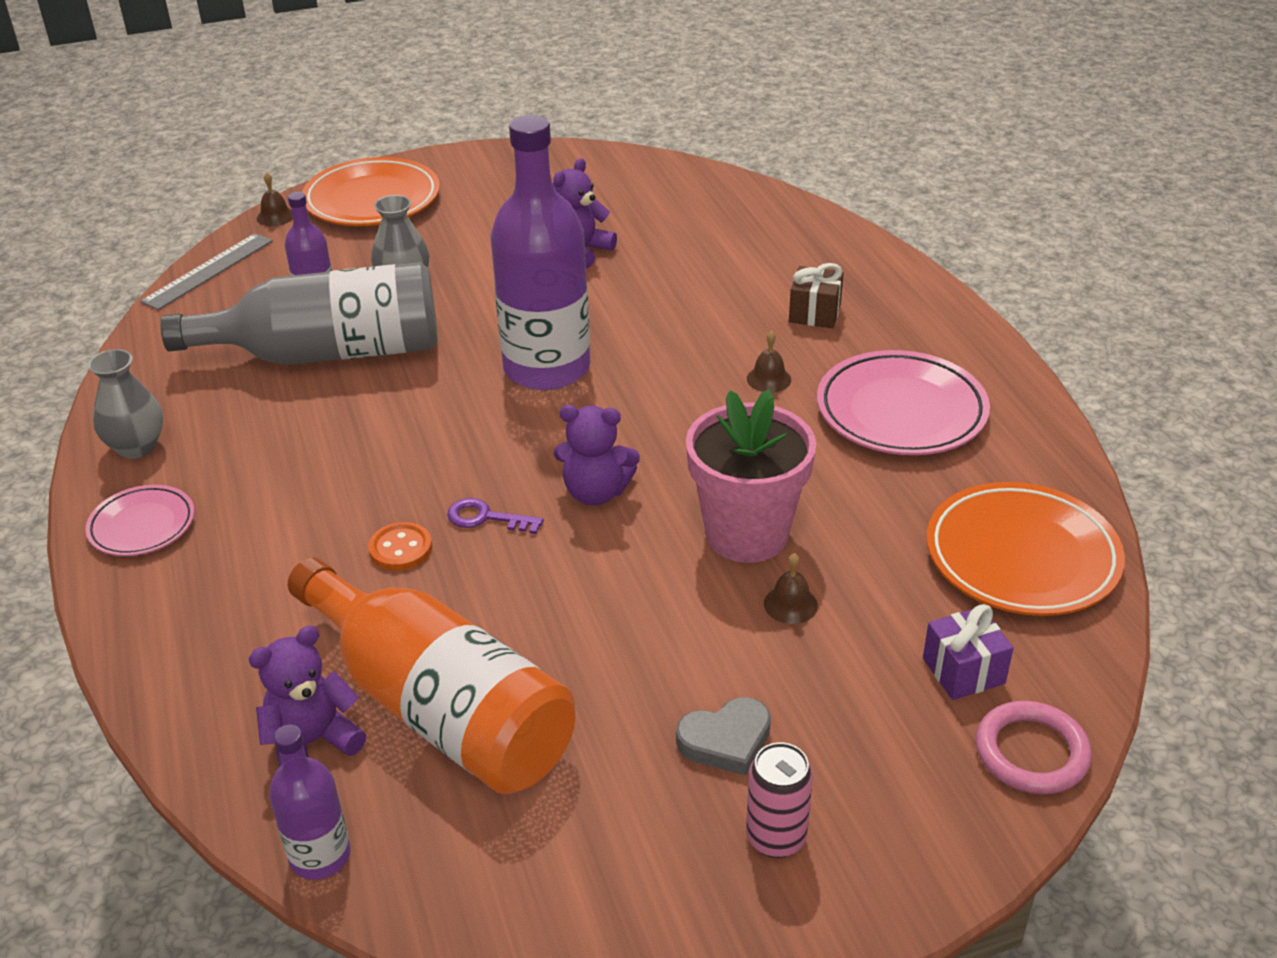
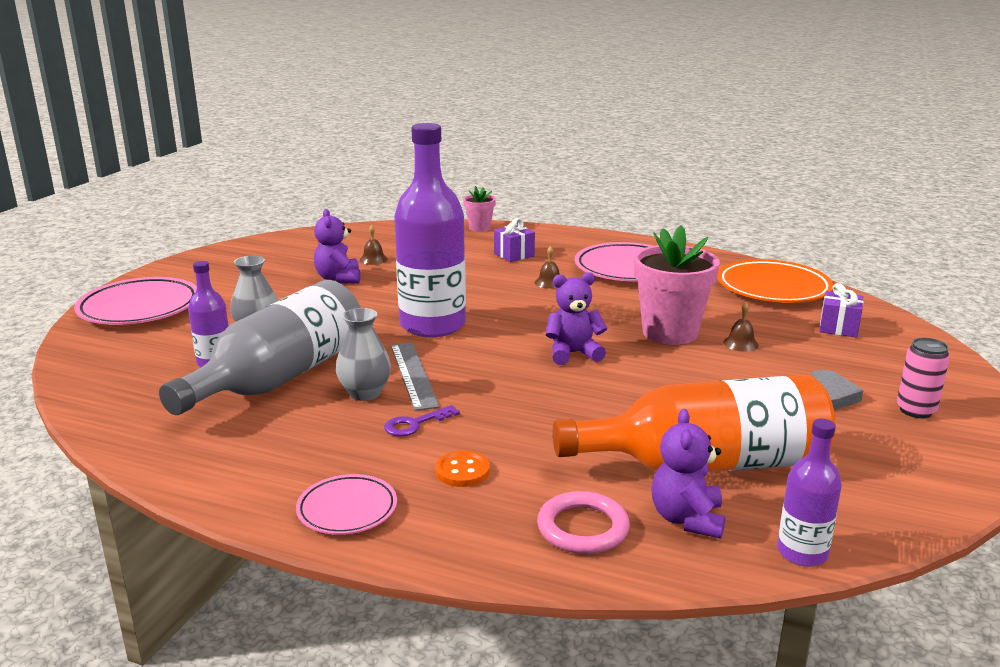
camera: 50 degrees left, 15 degrees down
(137, 447) = (244, 481): grey vase -> grey vase (365, 393)
(208, 271) = (82, 384): grey ruler -> grey ruler (413, 375)
(275, 216) = (76, 341): brown bell -> brown bell (373, 259)
(372, 200) = (139, 308): orange plate -> pink plate
(400, 549) = (533, 424): orange button -> orange button (462, 471)
(486, 518) = (546, 390): purple key -> purple key (415, 424)
(596, 492) = (573, 354): purple teddy bear -> purple teddy bear turned 150 degrees counterclockwise
(814, 313) = (514, 255): brown gift -> purple gift
(860, 248) = (479, 228): none -> pink flower pot
(1031, 752) = (910, 336): pink ring -> pink ring (583, 528)

